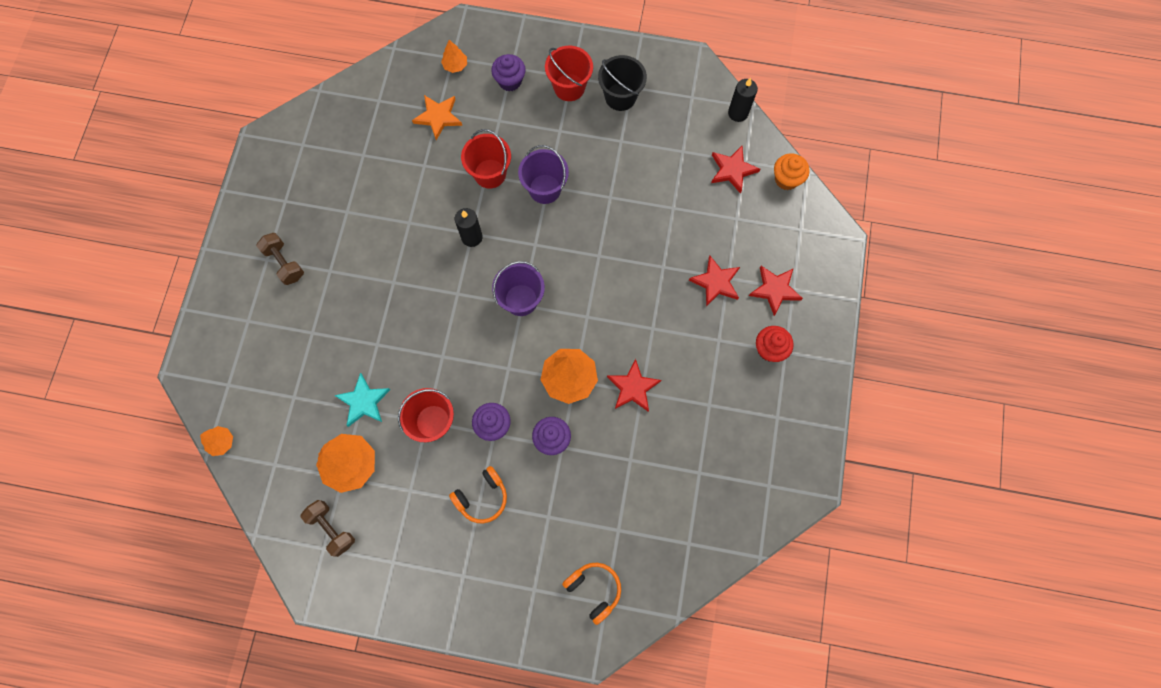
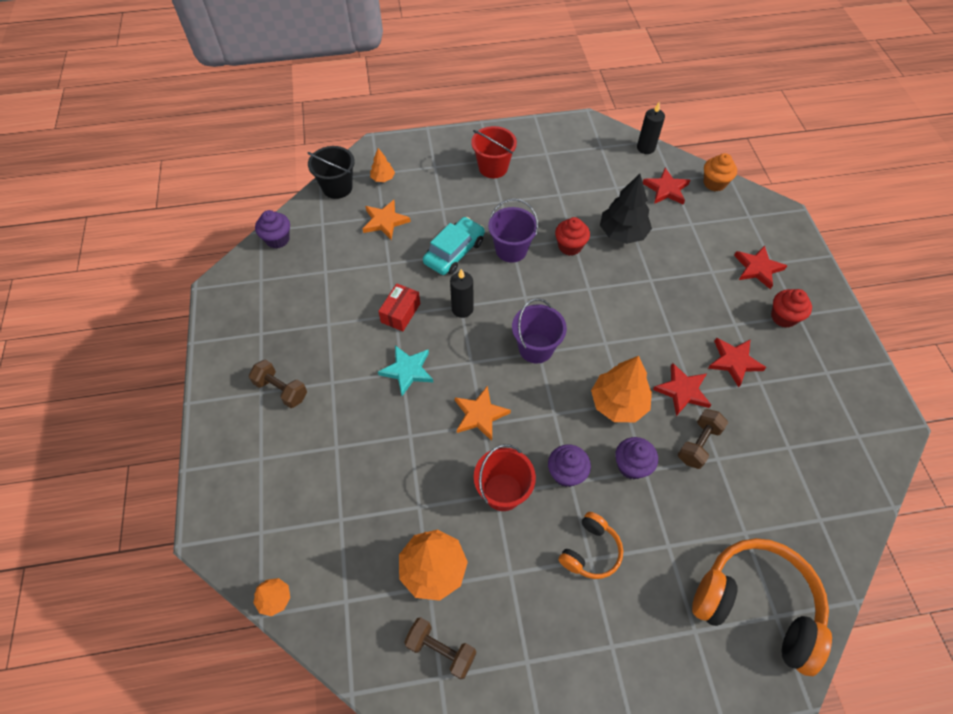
camera: 20 degrees left, 15 degrees down
(364, 402) = (420, 497): turquoise star -> turquoise star (407, 371)
(414, 222) = (400, 313): none -> red box
(443, 346) = (480, 415): none -> orange star
(490, 173) = (454, 252): red bucket -> turquoise car
(510, 81) = (438, 177): purple cupcake -> purple cupcake (277, 239)
(594, 590) = (756, 605): orange headphones -> orange headphones, size x1.92
(603, 204) = (570, 246): none -> red cupcake
(620, 97) = (541, 163): black bucket -> black bucket (337, 187)
(620, 441) = (698, 444): none -> brown dumbbell
(662, 206) = (622, 233): none -> black tree
(716, 282) = (704, 278): red star -> red star (734, 361)

